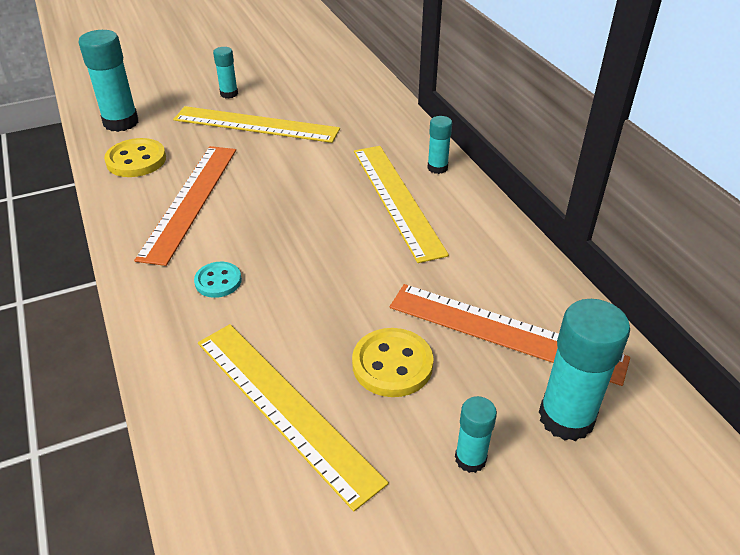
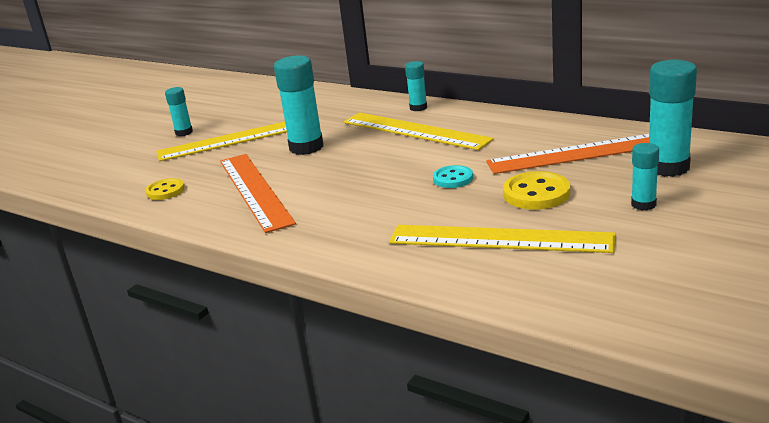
camera: 30 degrees left, 15 degrees down
(121, 122) = (110, 179): turquoise glue stick -> turquoise glue stick (306, 147)
(136, 160) = (165, 191): yellow button -> yellow button, size x0.64
(218, 281) = (351, 213): turquoise button -> turquoise button (453, 178)

